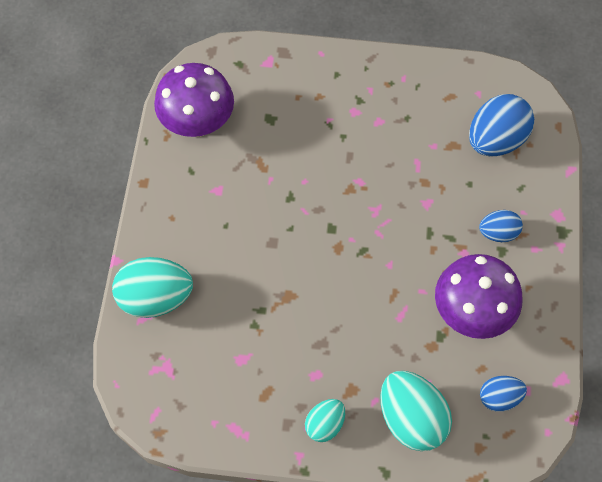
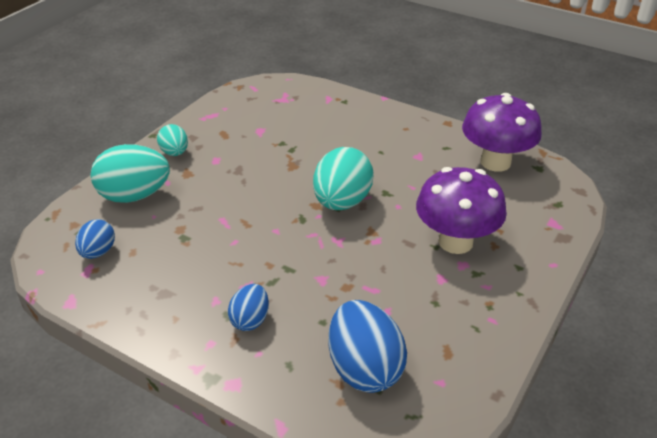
camera: 115 degrees right, 25 degrees down
(156, 298) = (340, 106): turquoise egg -> turquoise egg (342, 202)
(471, 312) = (187, 265): purple mushroom -> purple mushroom (455, 242)

